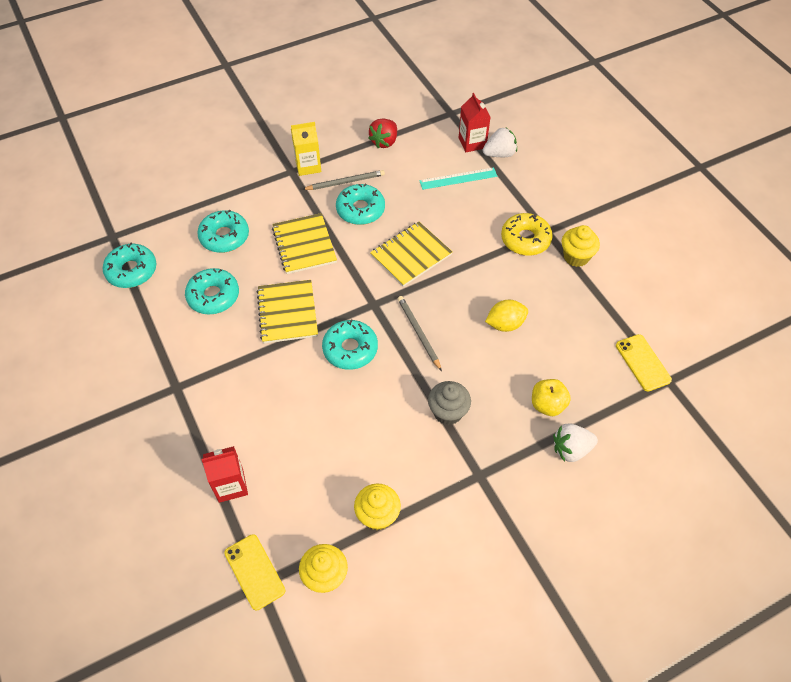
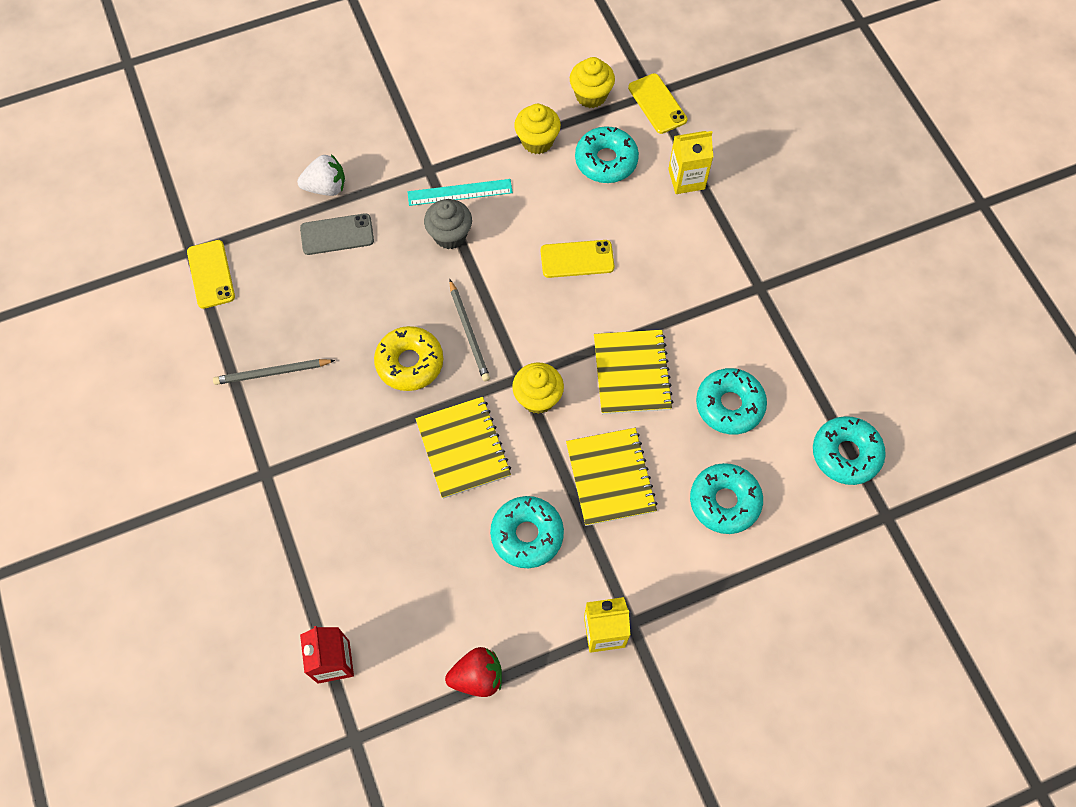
camera: 175 degrees left, 10 degrees up
(231, 485) = (686, 179): red carton -> yellow carton
(333, 399) = (577, 259): none -> yellow phone
(345, 182) = (546, 592): grey pencil -> grey pencil (272, 373)
(350, 349) = (554, 318): turquoise donut -> turquoise donut (606, 161)
(384, 142) = (477, 677): red strawberry -> red strawberry turned 45 degrees clockwise
(411, 255) = (463, 448): yellow notebook -> yellow notebook turned 75 degrees counterclockwise
(458, 178) = (371, 584): turquoise ruler -> turquoise ruler (460, 192)
(499, 154) = (295, 632): white strawberry -> none
(505, 324) = (360, 336): yellow lemon -> none
(525, 239) = (299, 461): yellow donut -> yellow donut (410, 363)
(547, 405) = (337, 234): yellow apple -> grey phone
(576, 257) = (239, 427): yellow cupcake -> yellow cupcake (538, 398)

